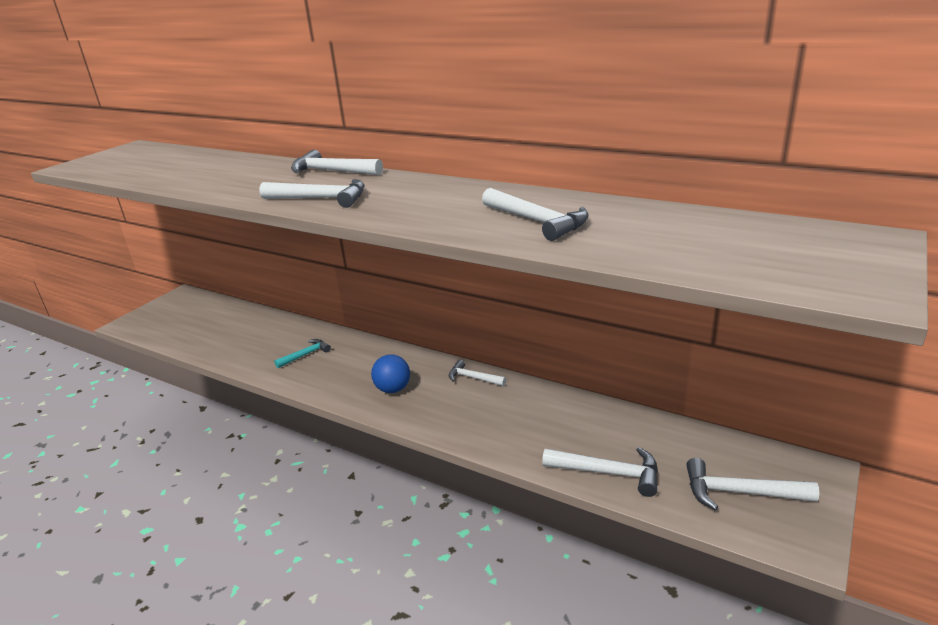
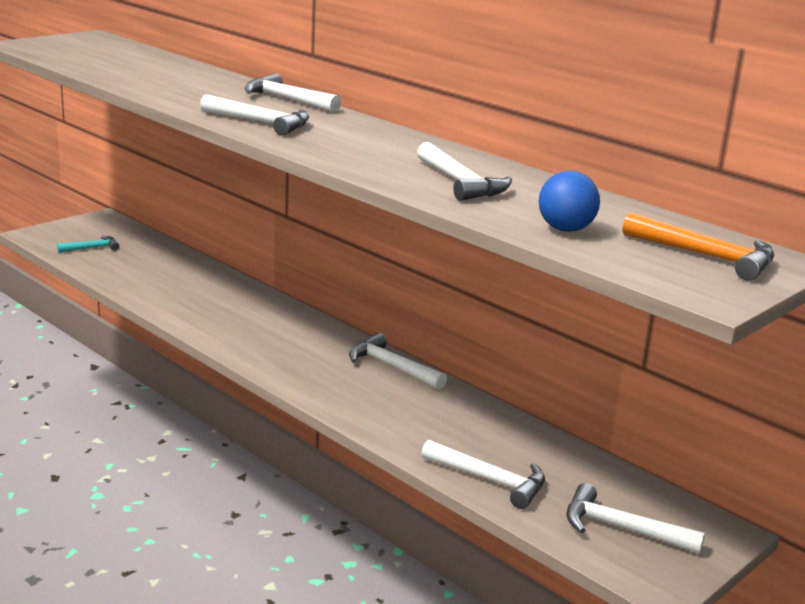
camera: 10 degrees right, 5 degrees down
(305, 355) = (217, 305): turquoise hammer -> turquoise hammer (92, 248)
(393, 389) = (298, 357): blue ball -> blue ball (565, 229)
(473, 378) = (392, 367): white hammer -> white hammer, size x1.54
(812, 250) = (706, 256): none -> orange hammer

